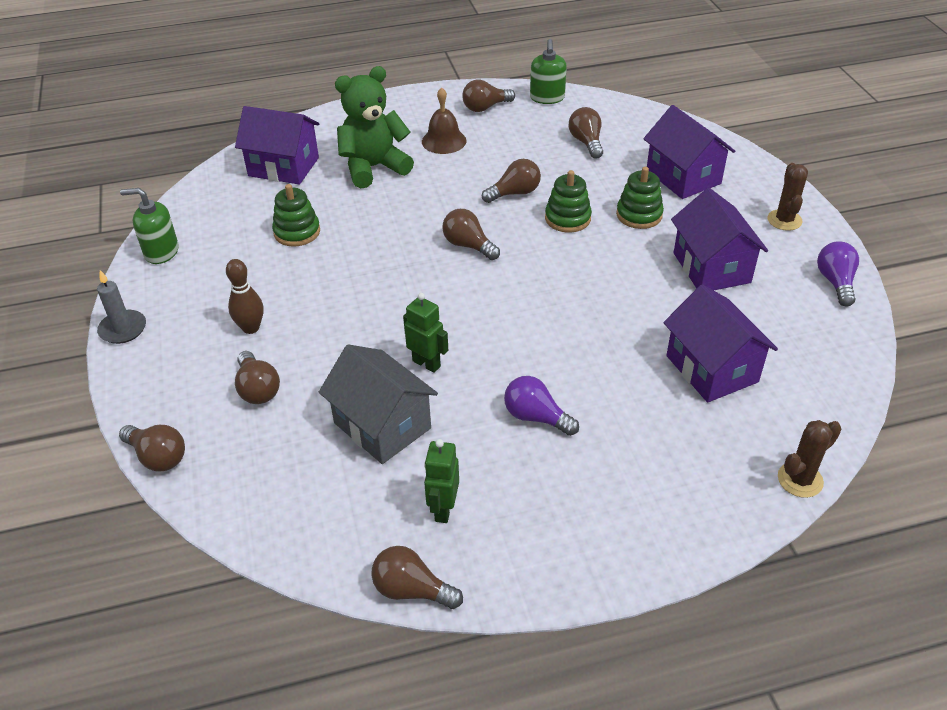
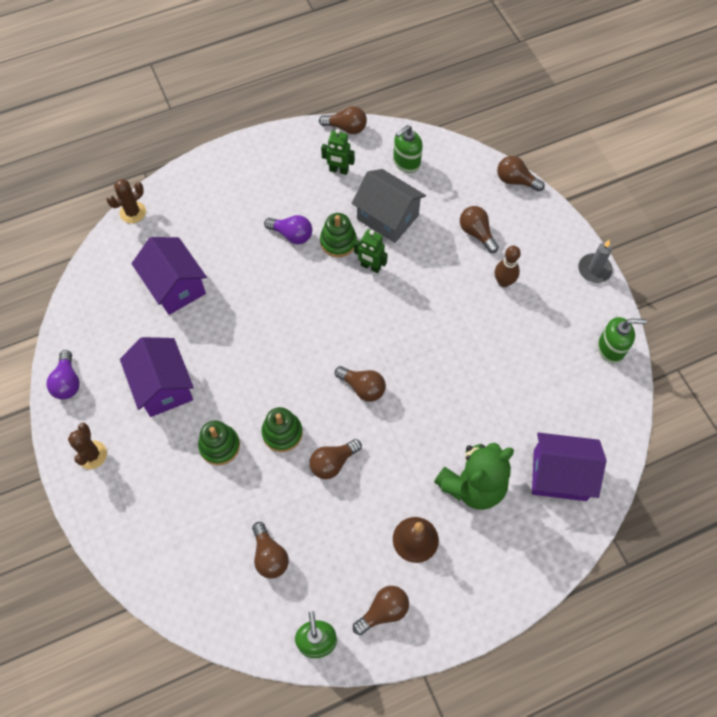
camera: 170 degrees right, 20 degrees up
(297, 232) = (510, 386): green stacking toy -> green stacking toy (338, 242)
(323, 509) = (406, 162): none -> green soap dispenser
(443, 509) = (338, 170): green robot -> green robot turned 105 degrees clockwise
(683, 177) = (175, 508): purple house -> none

